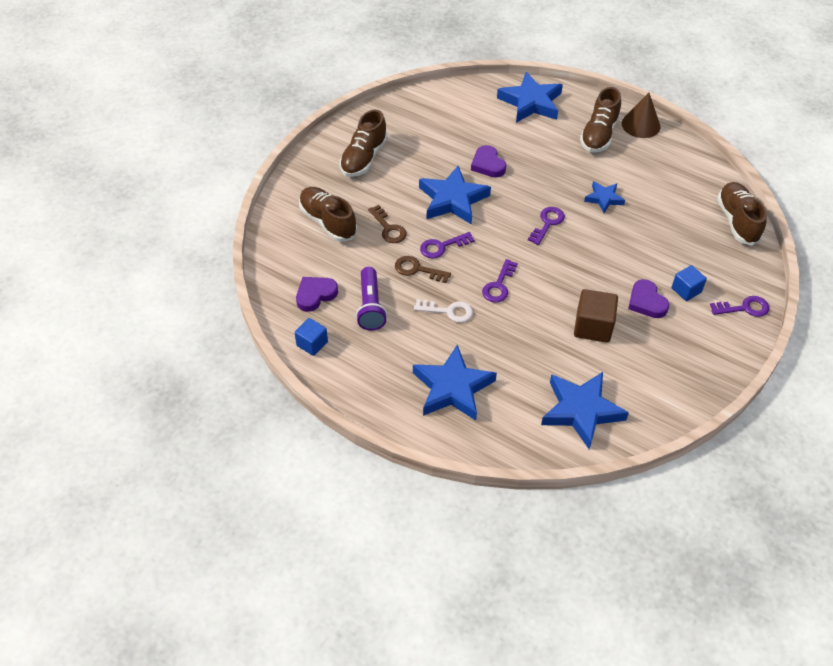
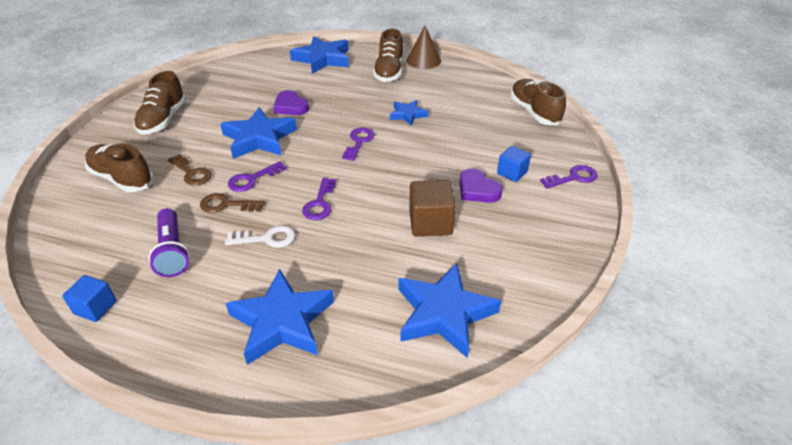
camera: 15 degrees left, 10 degrees down
(315, 295) = (103, 252): purple heart -> none

